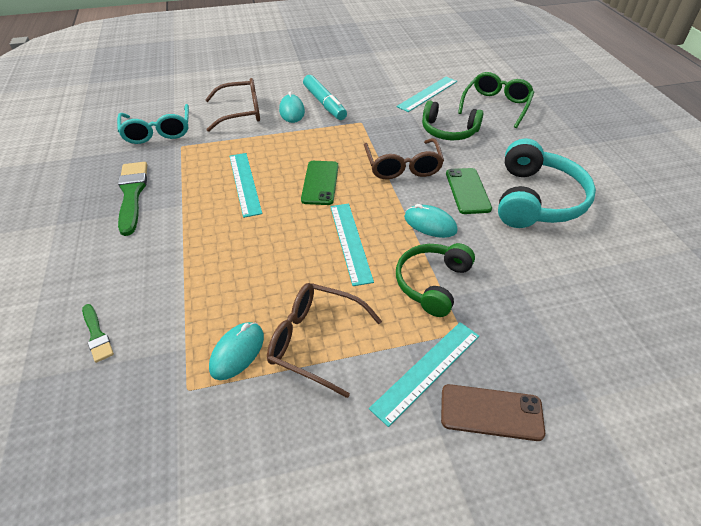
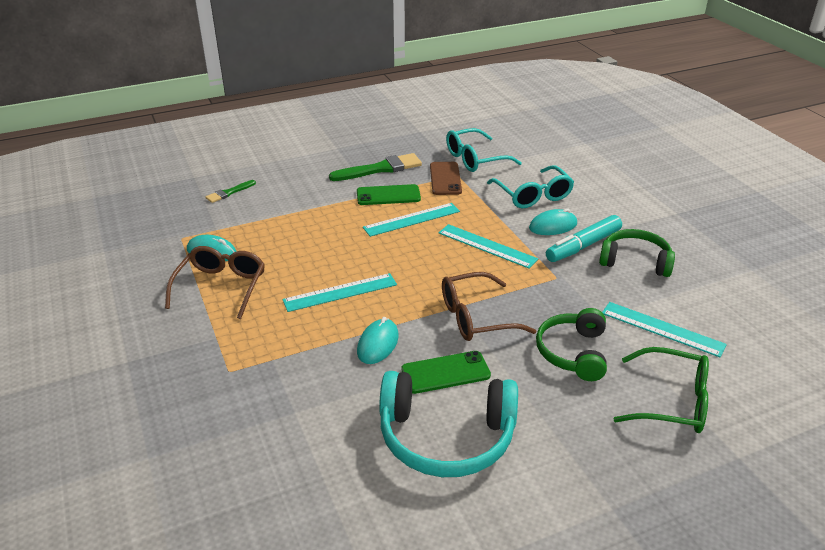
camera: 80 degrees right, 10 degrees down
(240, 112) = (532, 195): brown glasses -> turquoise glasses
(320, 183) = (427, 263): green phone -> green phone (388, 195)
(426, 370) = (188, 350): turquoise ruler -> turquoise ruler (487, 246)
(432, 283) = (290, 349): green headphones -> green headphones (635, 261)
(491, 412) = (143, 390): brown phone -> brown phone (445, 179)

